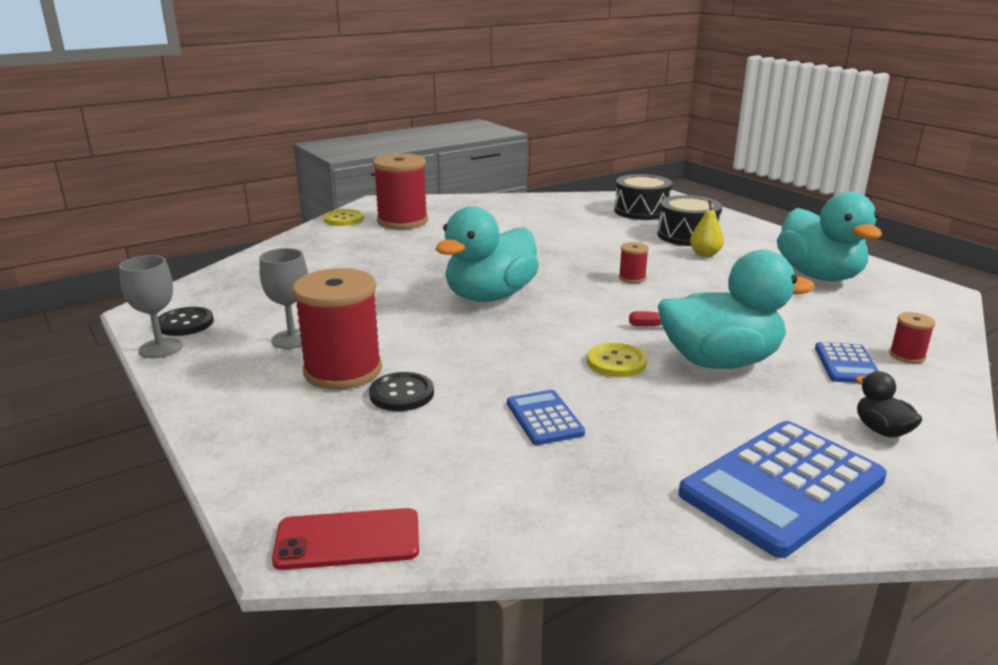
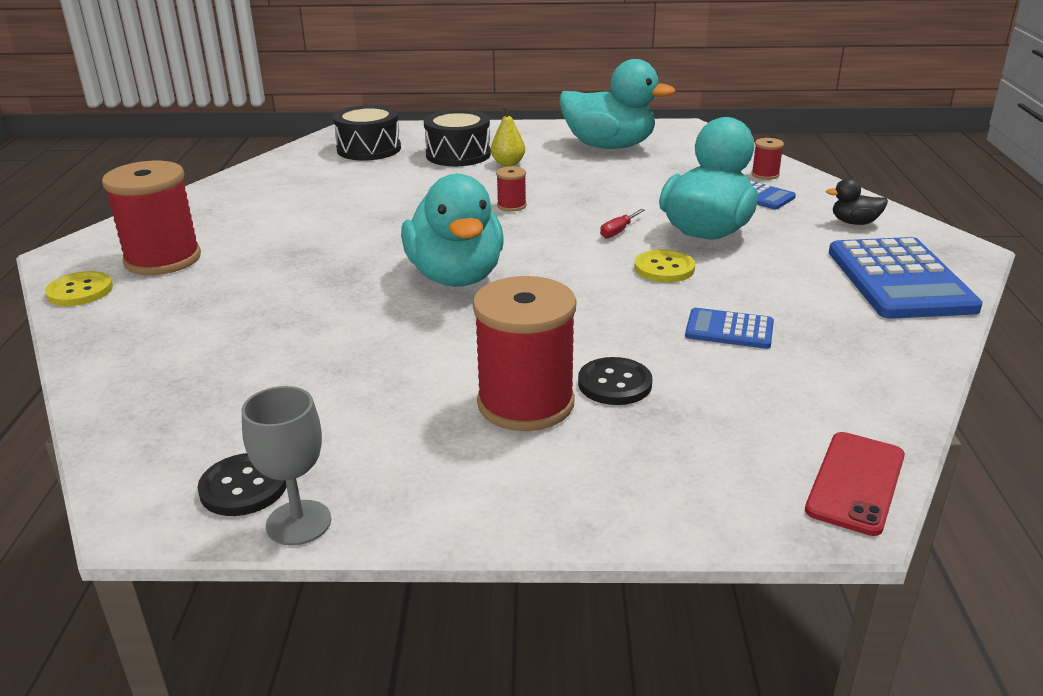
camera: 55 degrees left, 5 degrees up
(292, 339) = (404, 416): grey goblet -> none

